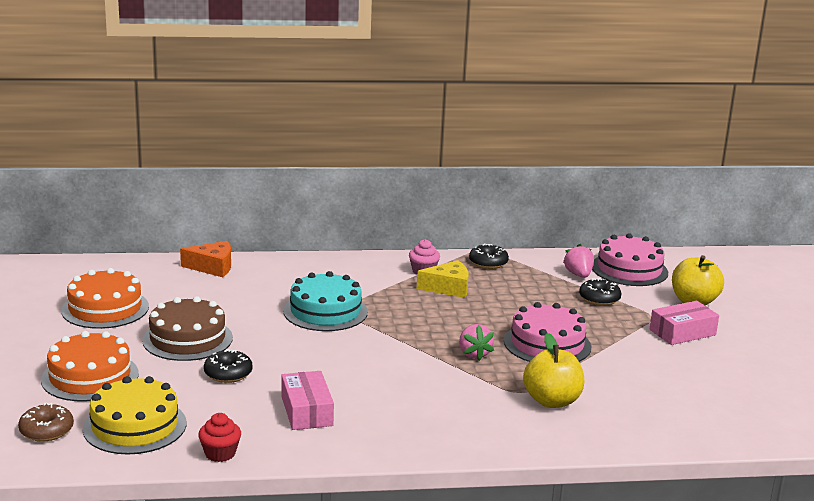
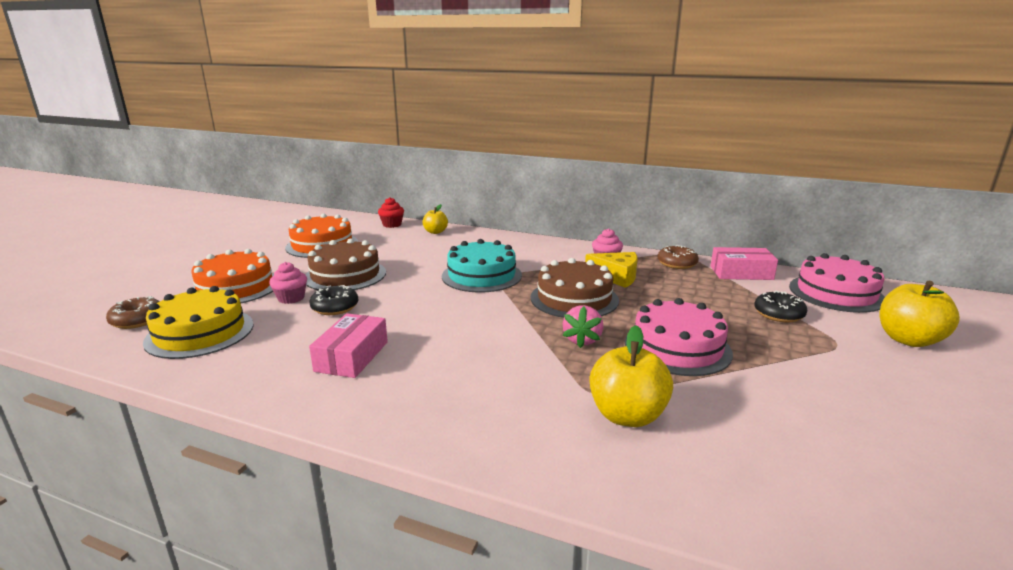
camera: 30 degrees right, 0 degrees up
(169, 374) = (291, 298): none -> pink cupcake
(212, 267) = (435, 232): orange cheese -> yellow apple
(220, 453) = (220, 377): red cupcake -> red cupcake (392, 225)
(433, 318) = (574, 299): none -> brown cake
(488, 263) = (677, 264): black donut -> brown donut
(578, 275) = (769, 288): pink strawberry -> none
(682, 332) = (873, 372): pink box -> pink box (741, 273)

